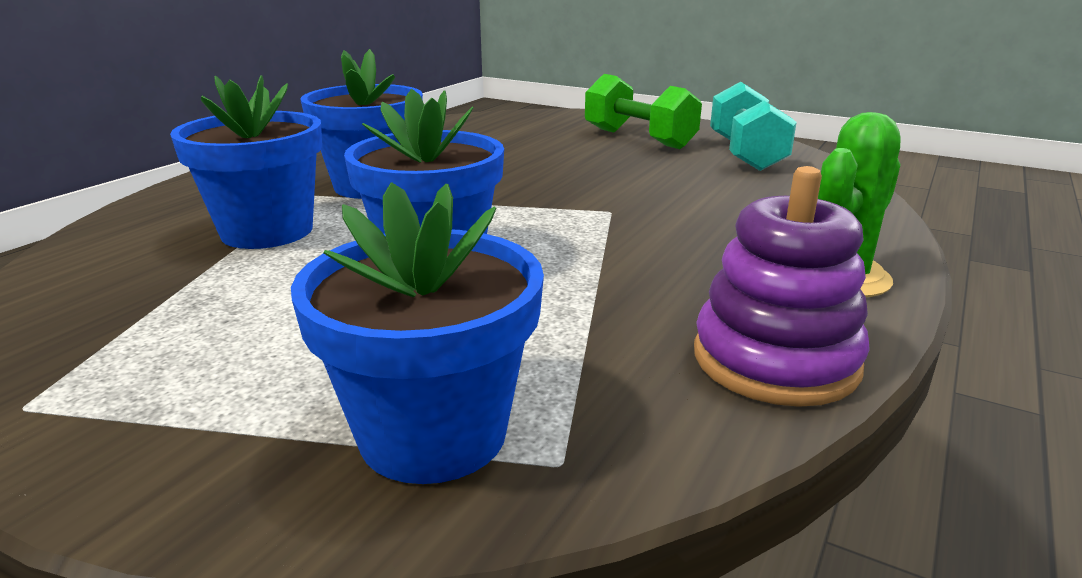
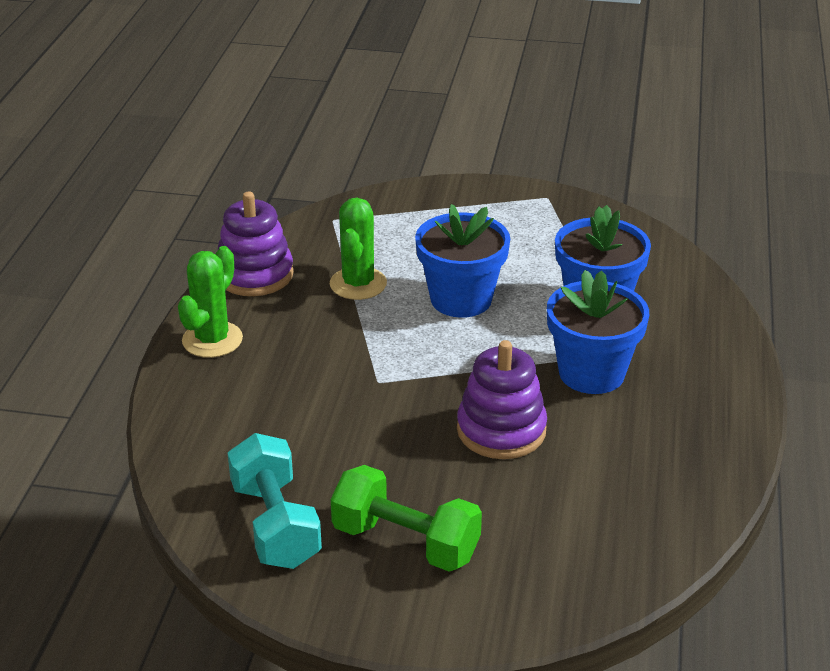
camera: 160 degrees right, 10 degrees up
(433, 433) = (384, 218): blue flower pot -> none
(509, 169) = (501, 430): none -> purple stacking toy
(577, 310) = (358, 284): none -> green cactus

